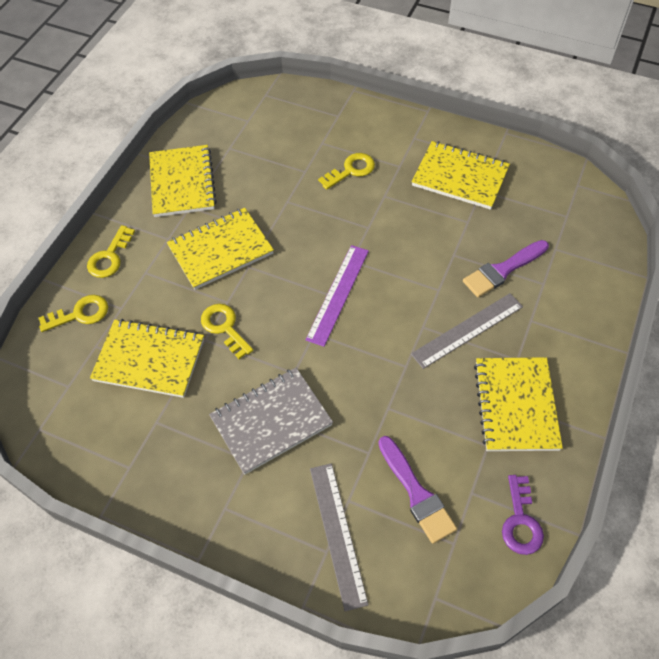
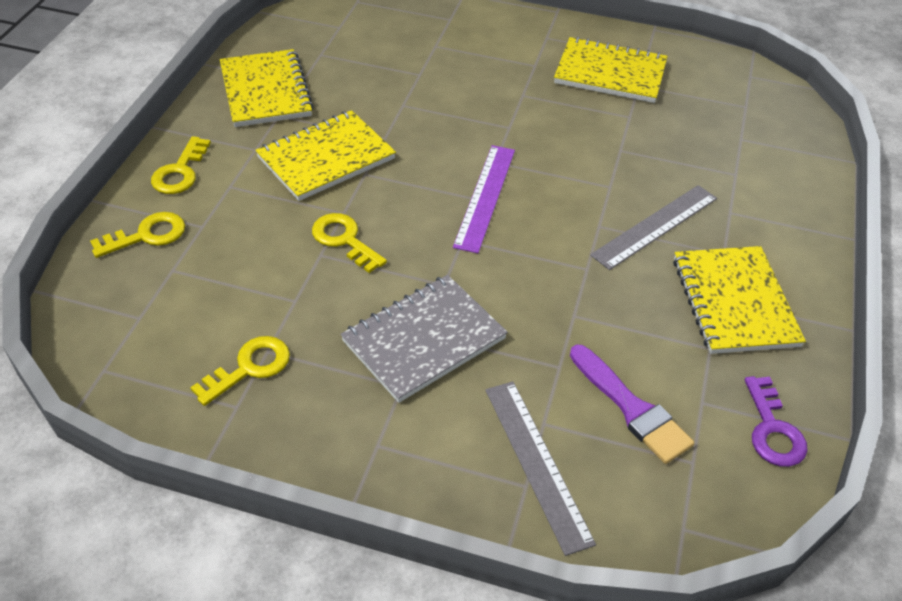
camera: 10 degrees left, 10 degrees down
(149, 360) = (248, 281): yellow notebook -> none
(351, 170) = (476, 71): yellow key -> yellow key (249, 368)
(502, 270) = (683, 163): purple brush -> none

